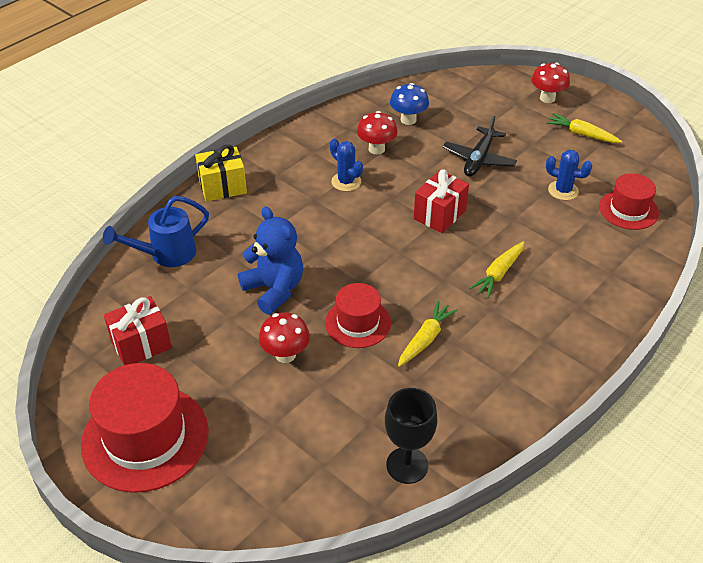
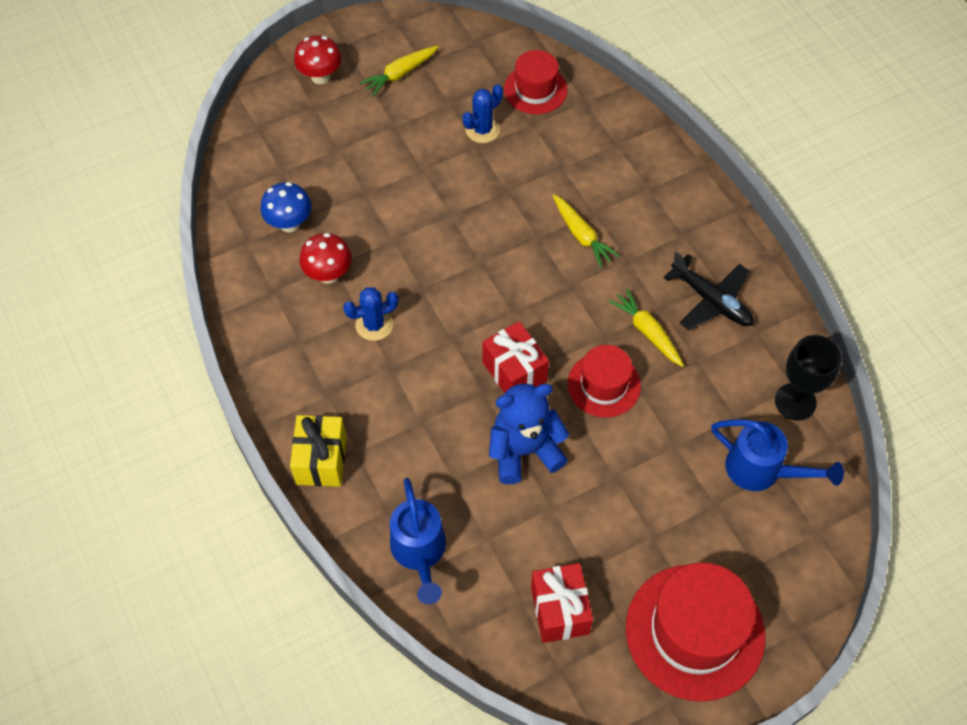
camera: 70 degrees left, 15 degrees up
(285, 355) = (625, 466): red mushroom -> none
(321, 453) = (761, 470): none -> blue watering can
(439, 214) = (471, 253): red gift -> red gift (514, 372)
(479, 159) = (396, 182): black plane -> black plane (711, 300)

